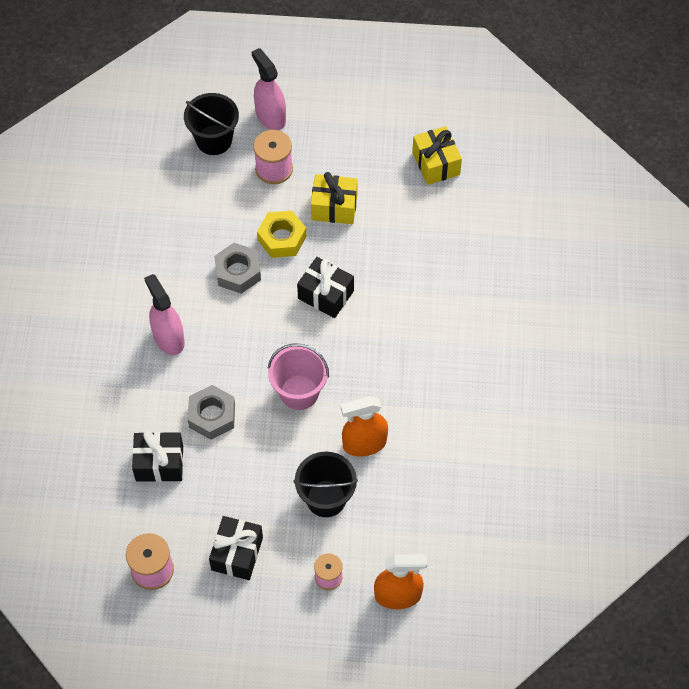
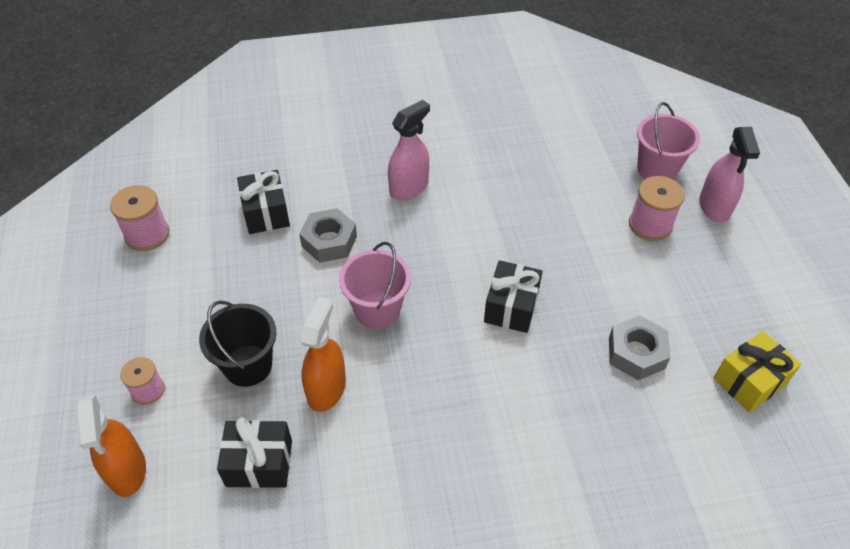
camera: 75 degrees right, 10 degrees down
(214, 140) = (657, 169): black bucket -> pink bucket
(237, 553) = (170, 298): black gift -> black gift (259, 463)
(238, 272) = (507, 224): grey nut -> grey nut (636, 353)
(270, 116) = (714, 207): pink spray bottle -> pink spray bottle turned 135 degrees clockwise
(282, 238) = (566, 251): yellow nut -> none
(334, 207) = (630, 289): yellow gift -> none
(364, 443) = (326, 389): orange spray bottle -> orange spray bottle turned 45 degrees clockwise

